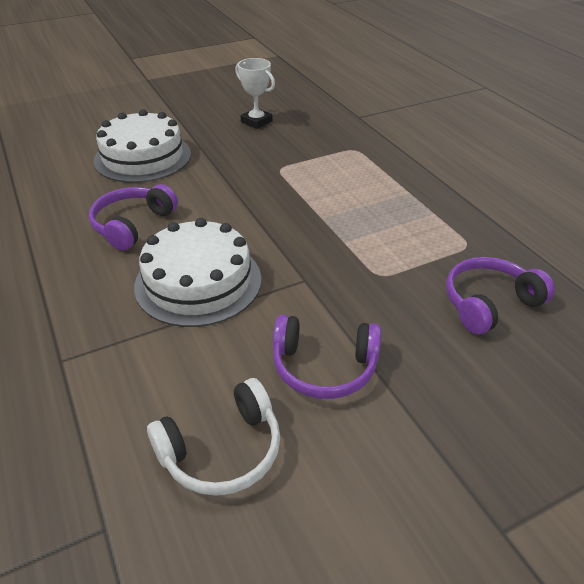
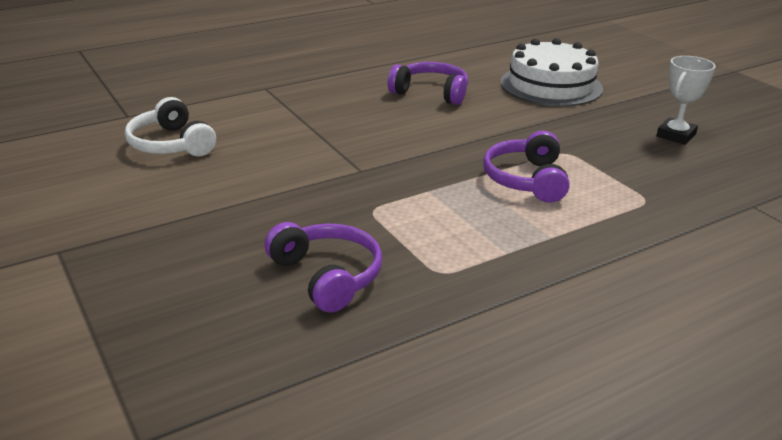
camera: 85 degrees right, 10 degrees down
(198, 282) = (353, 124): white cake -> none
(324, 367) = (244, 180): purple headphones -> purple headphones (526, 180)

